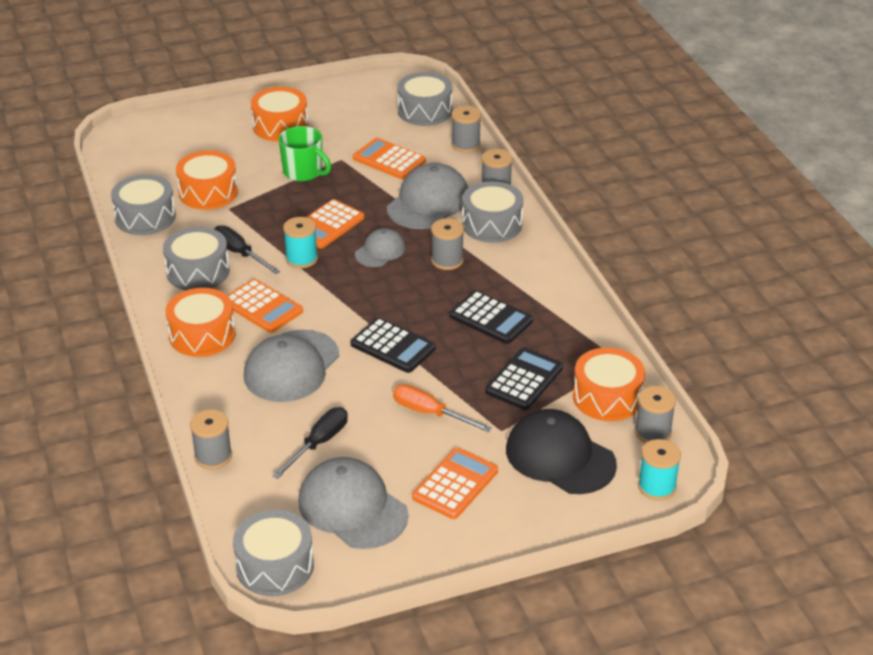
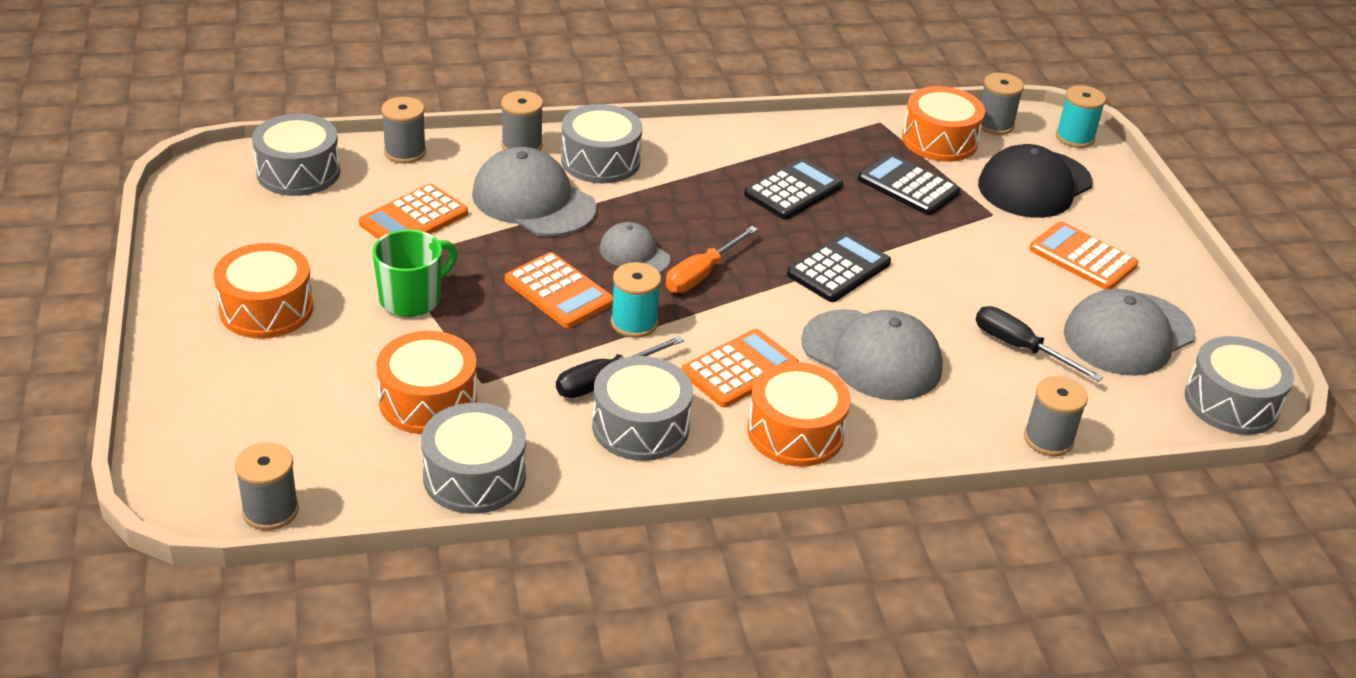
camera: 85 degrees left, 0 degrees up
(430, 413) = (964, 258): orange screwdriver -> orange screwdriver (701, 274)
(447, 260) = (669, 204): grey spool -> grey spool (270, 511)

